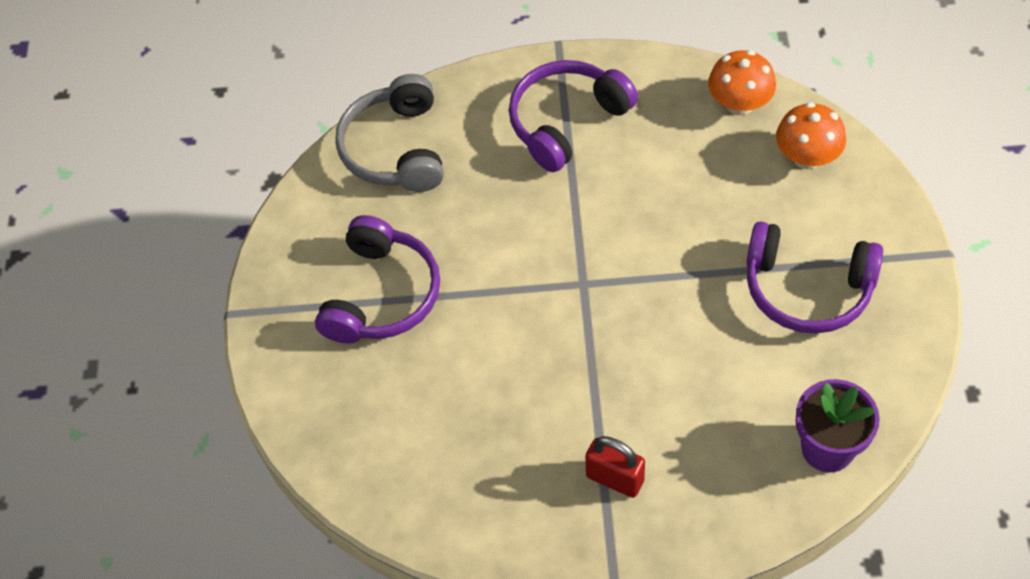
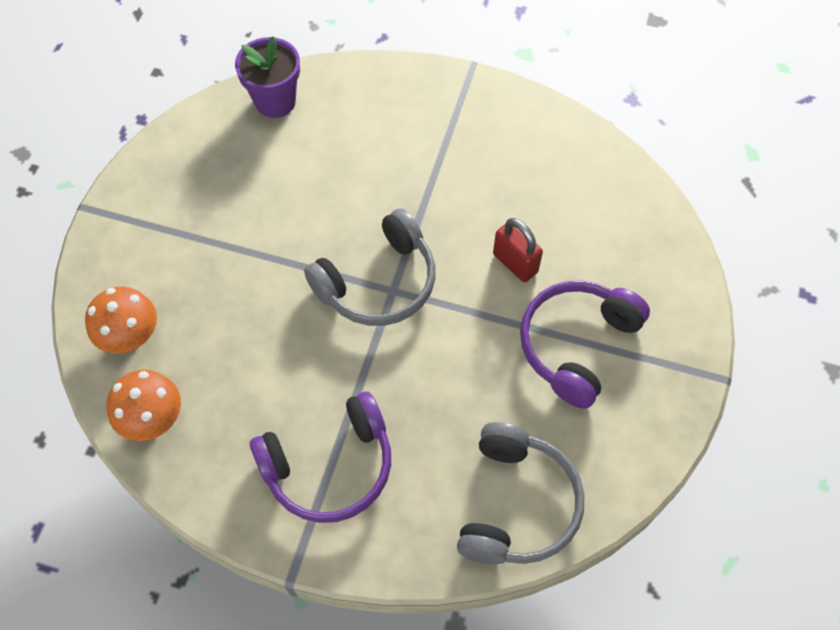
camera: 165 degrees left, 5 degrees up
(601, 285) = (378, 282): none -> grey headphones
(615, 478) = (439, 132): red padlock -> red padlock (515, 263)
(807, 289) = (212, 218): purple headphones -> none

